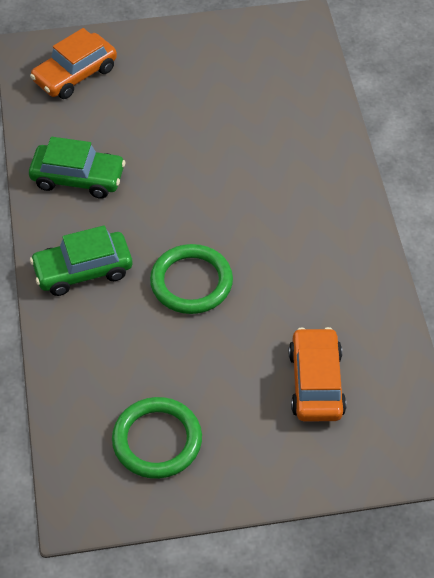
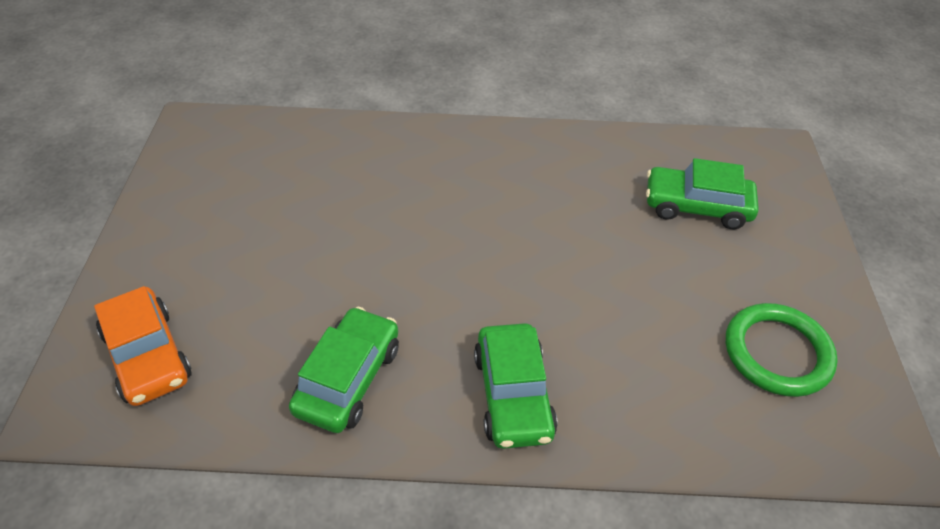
camera: 80 degrees left, 5 degrees down
(191, 282) = (552, 284): green ring -> none
(316, 383) = (696, 206): orange car -> green car

